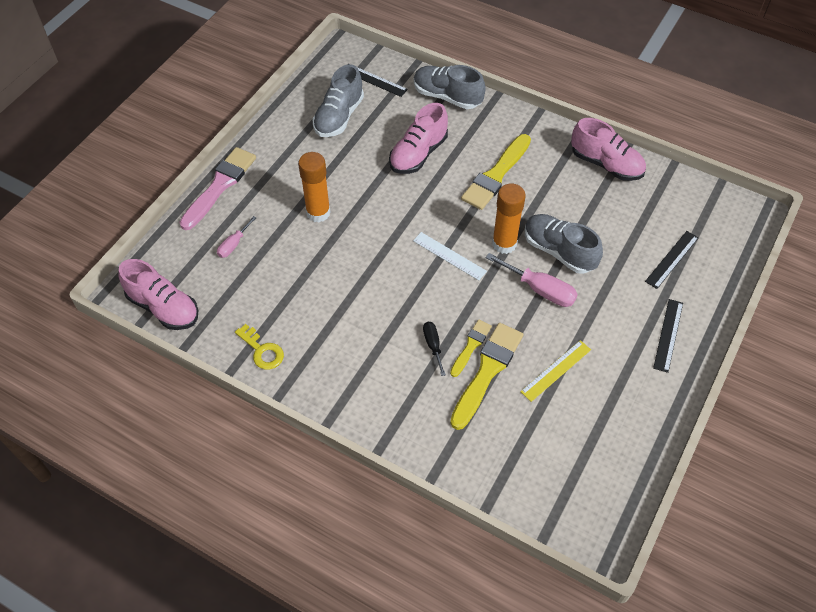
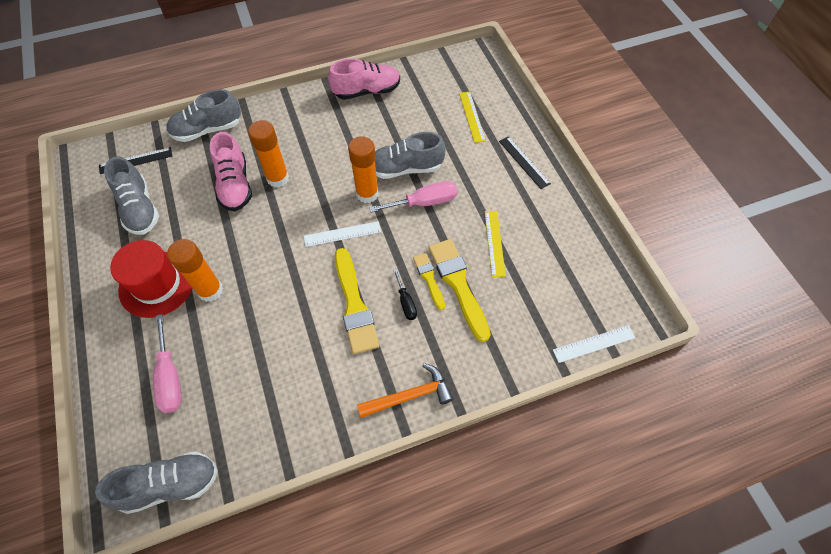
camera: 50 degrees left, 5 degrees up
(164, 307) = (170, 484): pink shoe -> grey shoe
(220, 186) = (100, 344): pink brush -> none
(234, 245) = (170, 377): pink screwdriver -> pink screwdriver, size x1.69
(262, 350) = (294, 431): yellow key -> none
(292, 178) = (157, 284): none -> red hat
(357, 407) = (409, 395): none -> orange hammer
(433, 345) = (406, 302): black screwdriver -> black screwdriver turned 135 degrees counterclockwise
(453, 175) = (277, 178): none -> orange glue stick
(496, 175) = (307, 154): yellow brush -> yellow brush (354, 305)
(534, 517) = (594, 344): none -> white ruler
(671, 259) = (471, 116): black ruler -> yellow ruler

